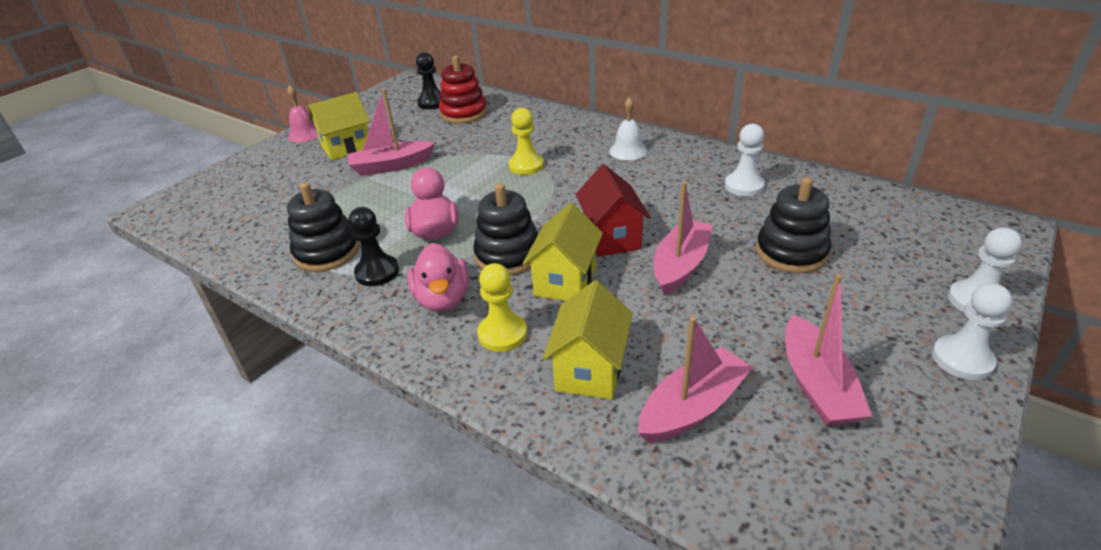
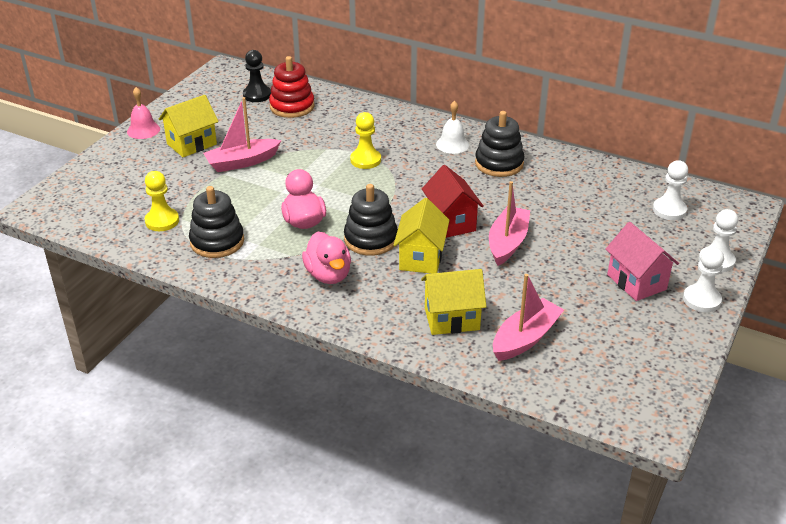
camera: 10 degrees left, 0 degrees up
(377, 272) = (267, 256): black pawn -> none
(502, 334) = (382, 298): yellow pawn -> yellow pawn (162, 221)
(590, 370) = (452, 319): yellow house -> yellow house turned 75 degrees clockwise
(744, 186) = (552, 176): white pawn -> white pawn (669, 210)
(791, 252) = (590, 230): black stacking toy -> black stacking toy (499, 163)
(817, 384) = (606, 320): pink boat -> none
(859, 327) = (636, 282): none -> pink house

